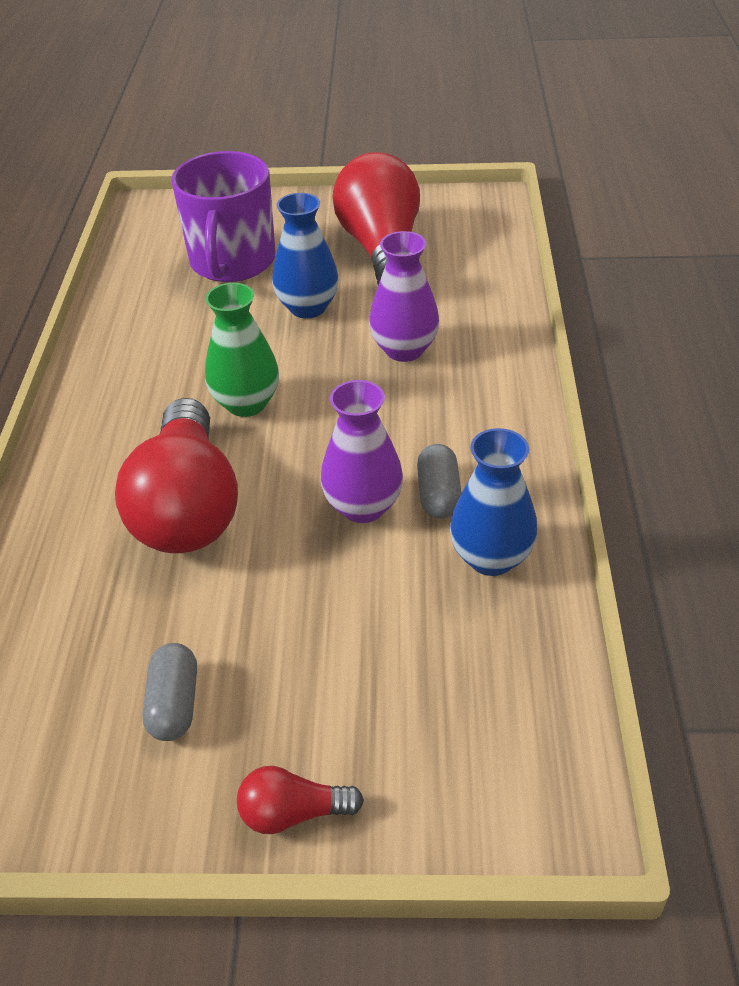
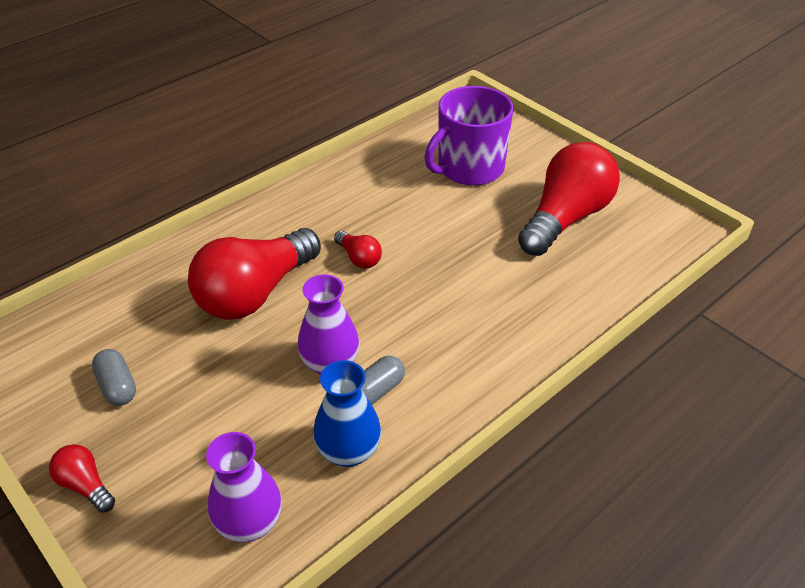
camera: 45 degrees right, 0 degrees up
(174, 704) = (117, 386): grey capsule -> grey capsule turned 75 degrees counterclockwise
(246, 403) = (359, 258): green vase -> red light bulb
(308, 307) = (470, 225): blue vase -> none
(404, 350) = (485, 290): purple vase -> purple vase (249, 523)

